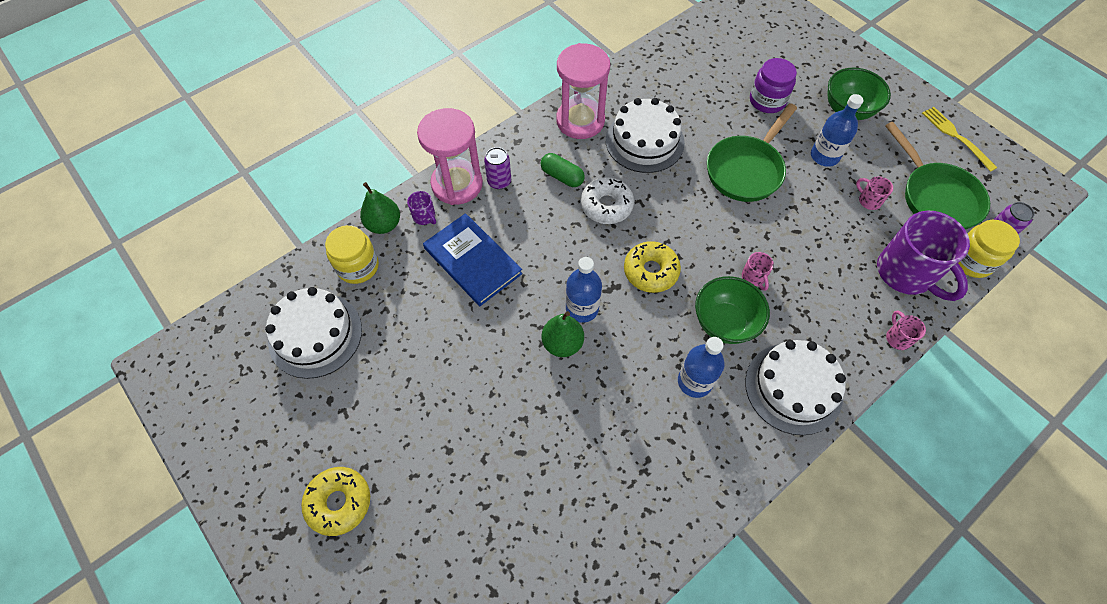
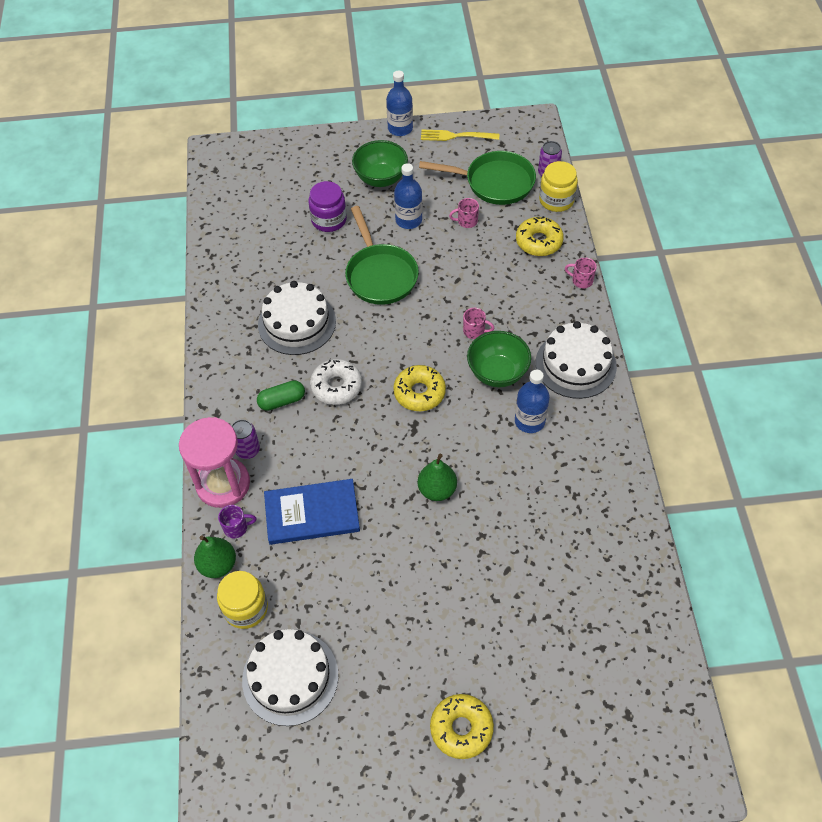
camera: 55 degrees left, 5 degrees down
(580, 121) = (236, 355): pink hourglass -> none
(582, 308) = (416, 458): blue bottle -> blue bottle (400, 128)
(906, 273) = (538, 242): purple mug -> yellow donut

